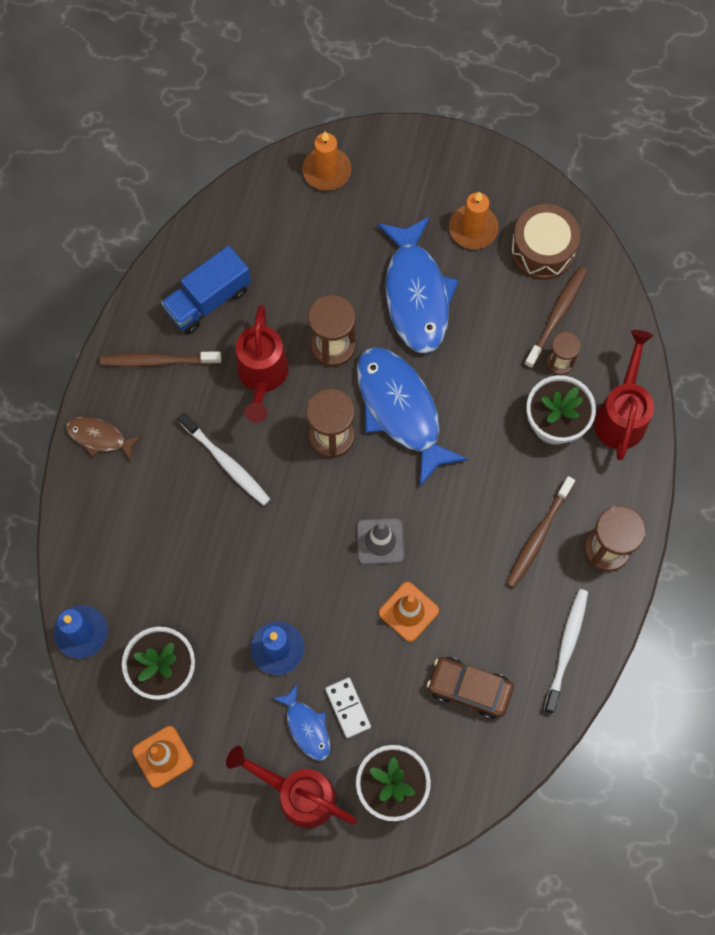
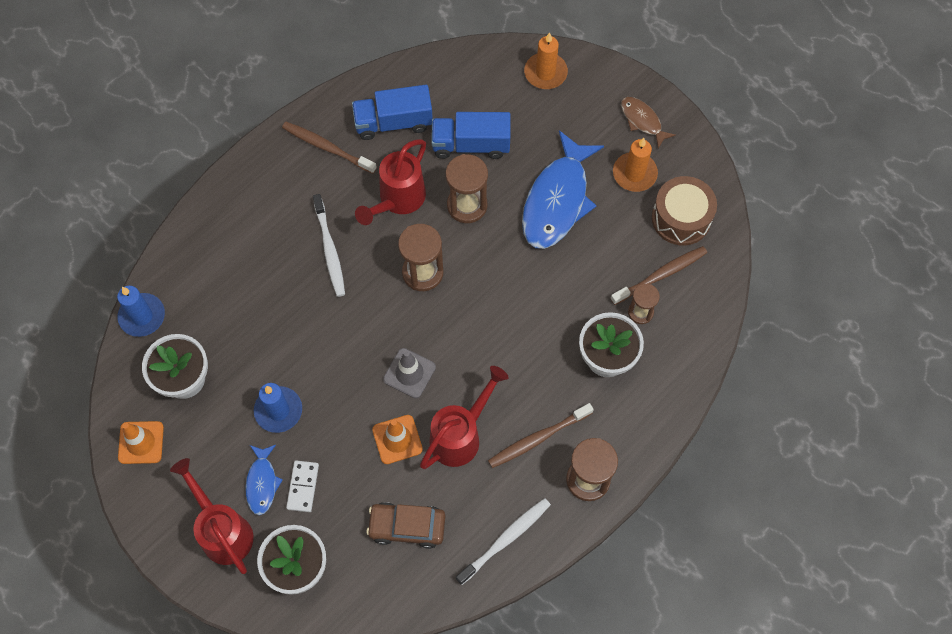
camera: 30 degrees right, 5 degrees down
(99, 437) = (248, 181): brown fish -> brown fish (642, 121)
(299, 282) = (471, 145): none -> blue truck
(400, 410) = (489, 282): blue fish -> none
(469, 688) = (407, 527): brown car -> brown car turned 45 degrees counterclockwise
(621, 415) = (666, 380): red watering can -> red watering can (460, 435)

